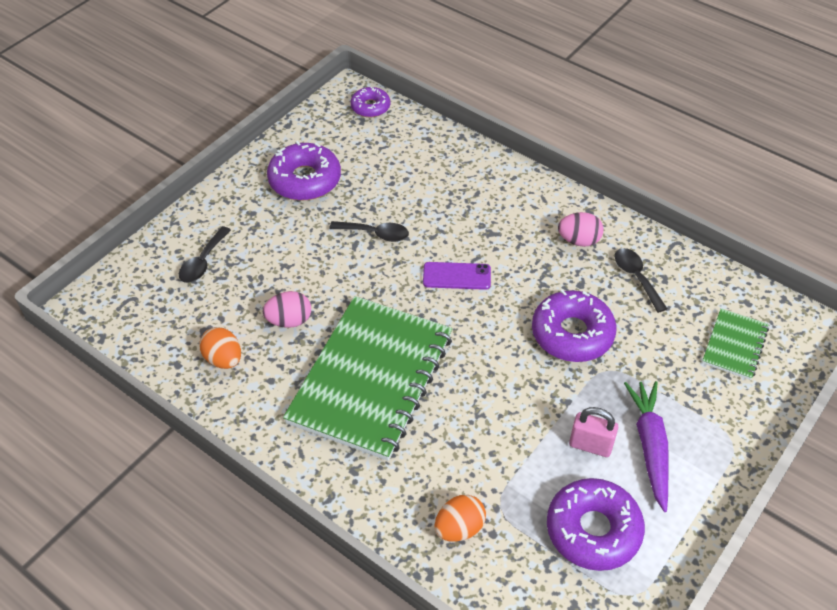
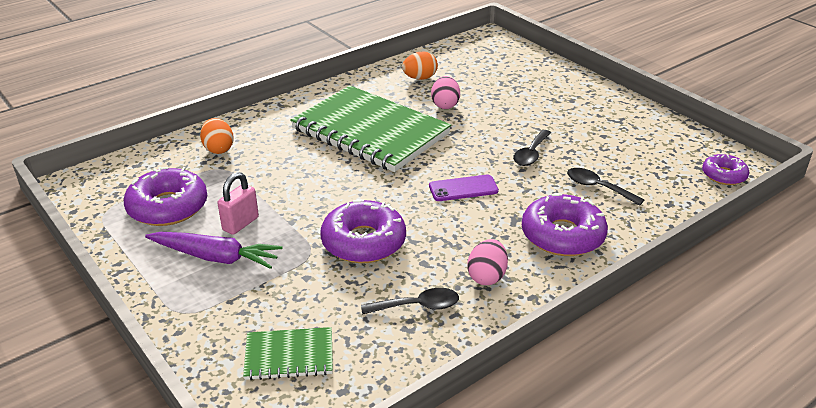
camera: 105 degrees right, 15 degrees down
(203, 262) = (520, 77): black spoon -> black spoon (598, 187)
(305, 180) = (610, 127): purple donut -> purple donut (562, 235)
(456, 276) = (463, 188): purple phone -> purple phone turned 60 degrees clockwise
(734, 345) = (289, 356): green notebook -> green notebook turned 45 degrees counterclockwise

